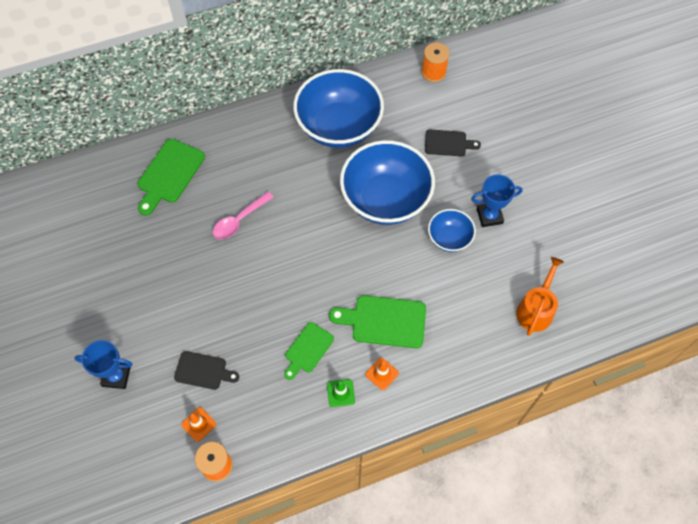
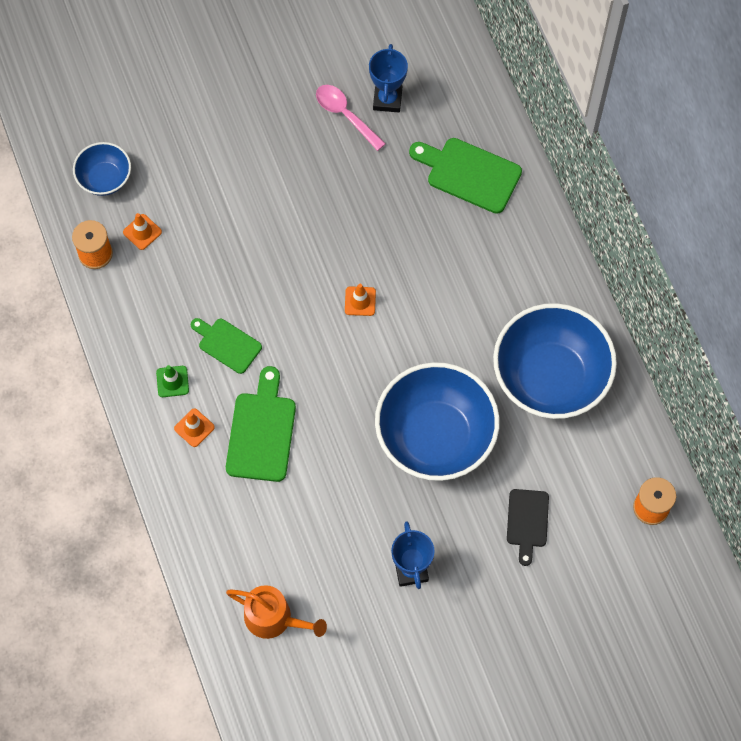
camera: 90 degrees right, 5 degrees up
(116, 376) = (201, 143): blue trophy -> blue trophy (387, 99)
(203, 371) = (204, 232): black cutting board -> none
(239, 220) = (402, 260): pink spoon -> pink spoon (345, 115)
(273, 250) = (360, 301): none -> orange traffic cone
(449, 238) = (377, 516): blue bowl -> blue bowl (105, 178)

